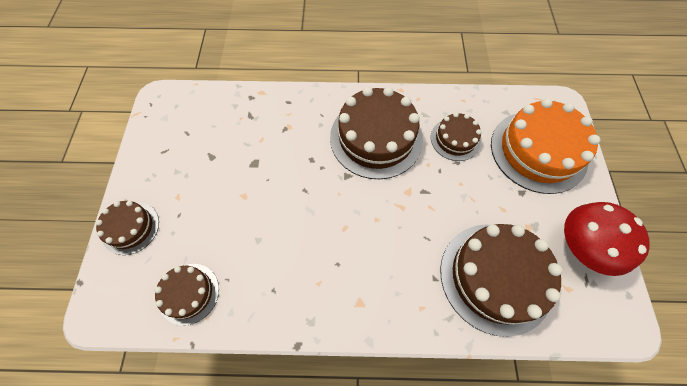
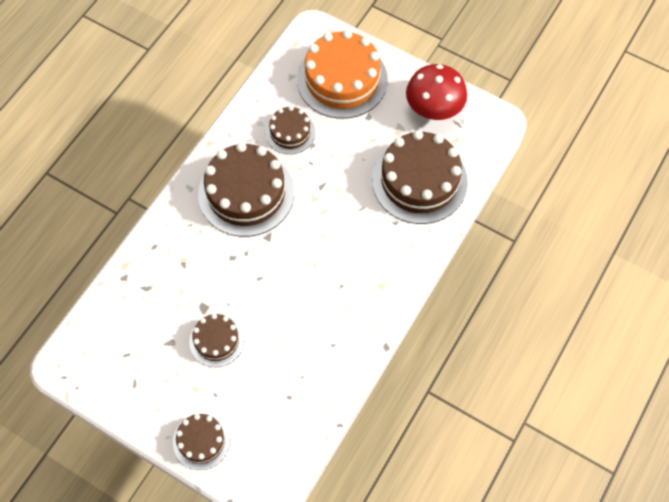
camera: 60 degrees left, 0 degrees up
(188, 293) = (295, 412): brown cake -> brown cake (216, 340)

